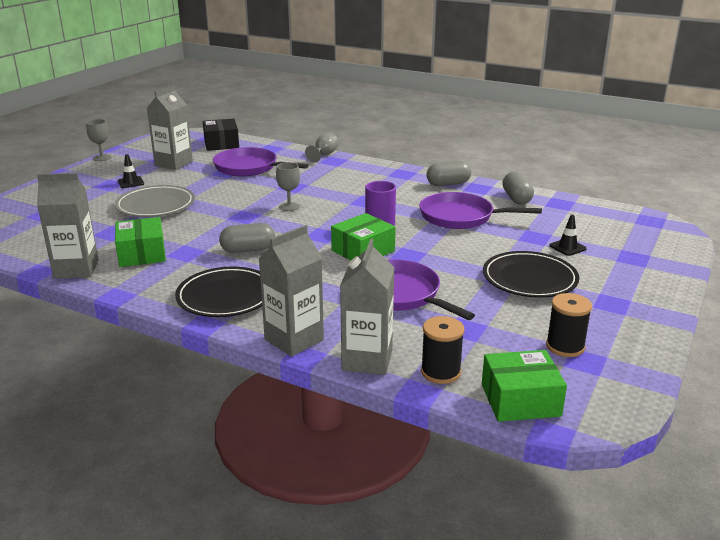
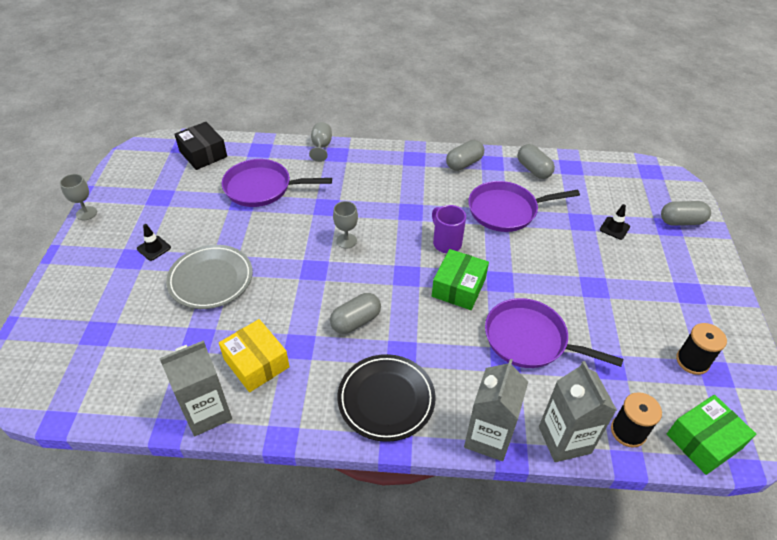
camera: 25 degrees left, 20 degrees up
(142, 254) = (256, 363): green box -> yellow box
(173, 163) = (176, 202): grey carton -> none
(529, 279) = (614, 281): black plate -> none
(652, 257) = (681, 221): none -> grey capsule

